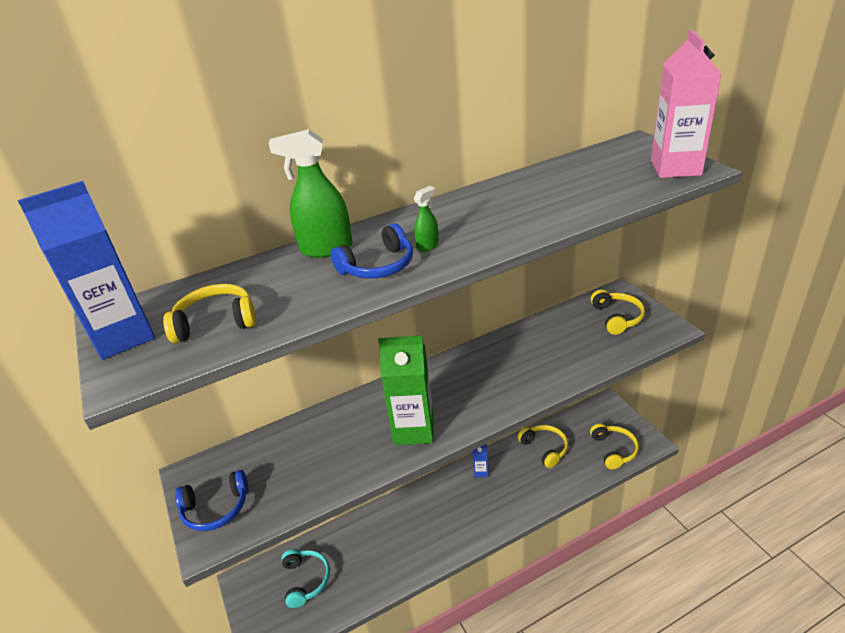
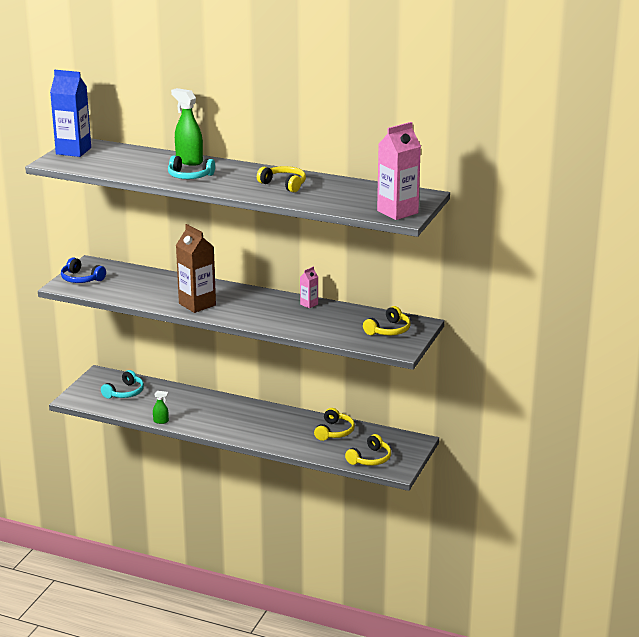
camera: 45 degrees right, 10 degrees down
(216, 322) = (105, 162): yellow headphones -> yellow headphones (284, 184)
(378, 266) = (189, 176): blue headphones -> turquoise headphones
(414, 429) = (197, 304): green carton -> brown carton
(428, 246) = (222, 180): green spray bottle -> green spray bottle (161, 421)
(481, 471) = (280, 415): blue carton -> none
(506, 343) = (309, 304): none -> pink carton

